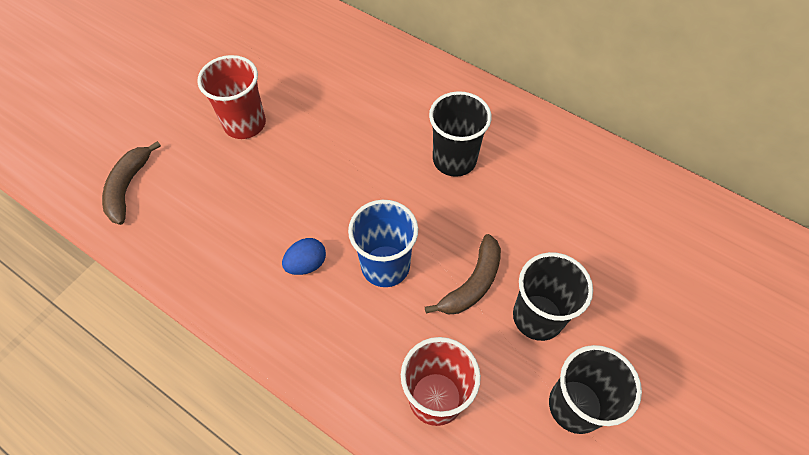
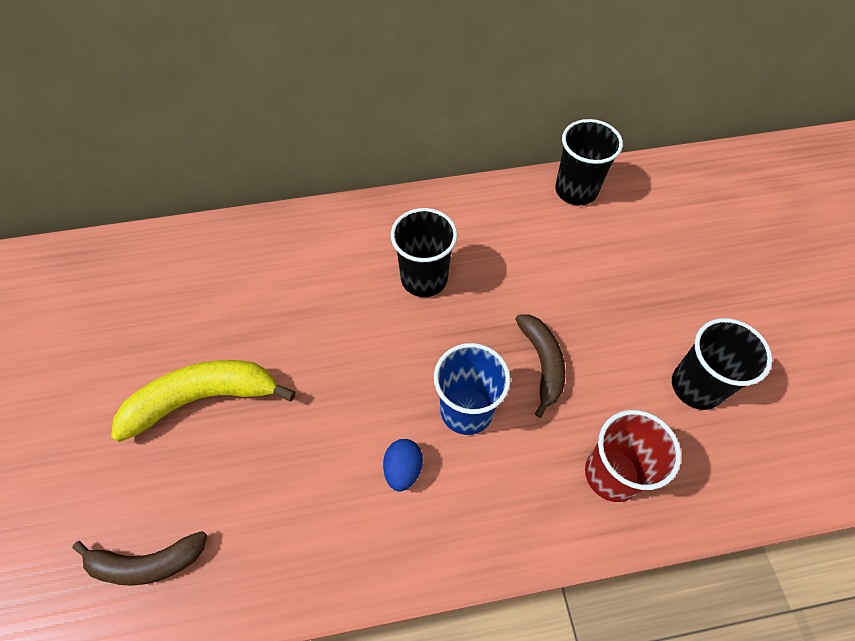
camera: 45 degrees left, 0 degrees up
(128, 187) = (147, 563): brown banana -> brown banana turned 60 degrees counterclockwise
(245, 124) = (203, 398): red cup -> yellow banana
(538, 317) = (609, 347): black cup -> black cup (576, 190)

